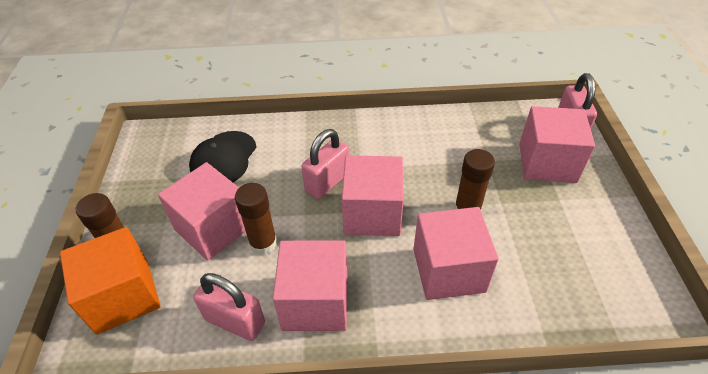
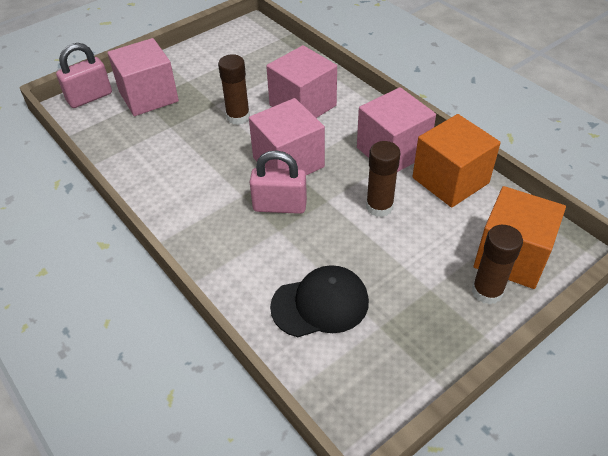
camera: 125 degrees left, 0 degrees up
(213, 228) = (400, 248): pink cube -> none
(235, 321) = (450, 180): pink padlock -> orange cube

